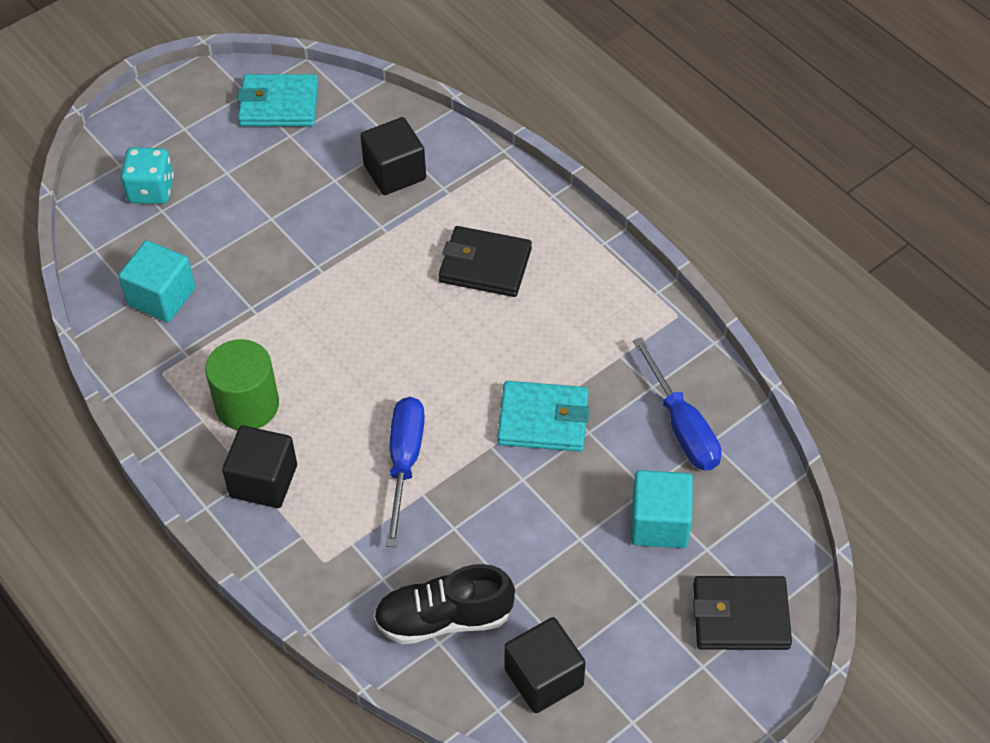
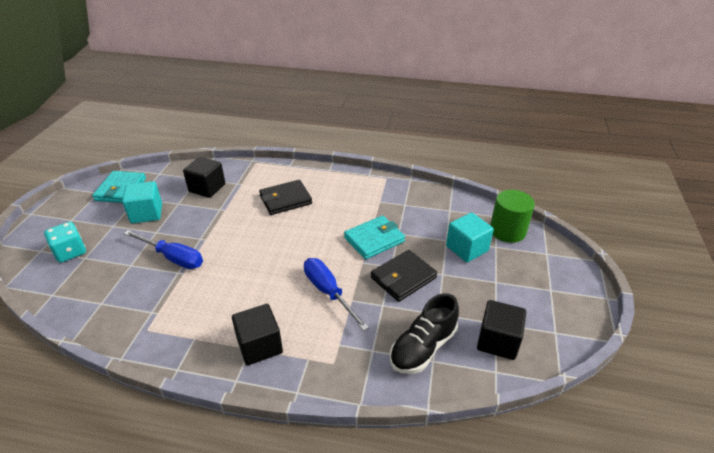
camera: 40 degrees left, 15 degrees down
(161, 297) = (116, 294): turquoise cube -> turquoise cube (146, 213)
(247, 405) = (215, 316): green cylinder -> green cylinder (507, 231)
(279, 104) = (121, 189): turquoise wallet -> turquoise wallet turned 45 degrees counterclockwise
(682, 426) = (432, 211): blue screwdriver -> blue screwdriver (173, 257)
(740, 616) = (539, 262): black wallet -> black wallet (403, 278)

